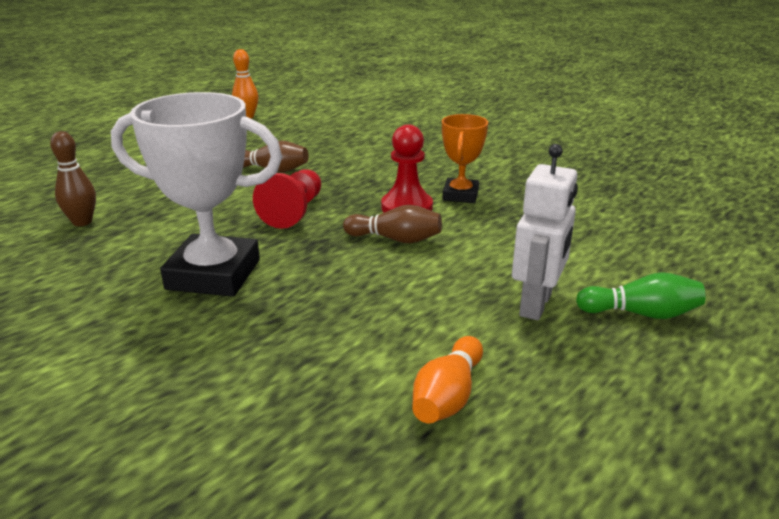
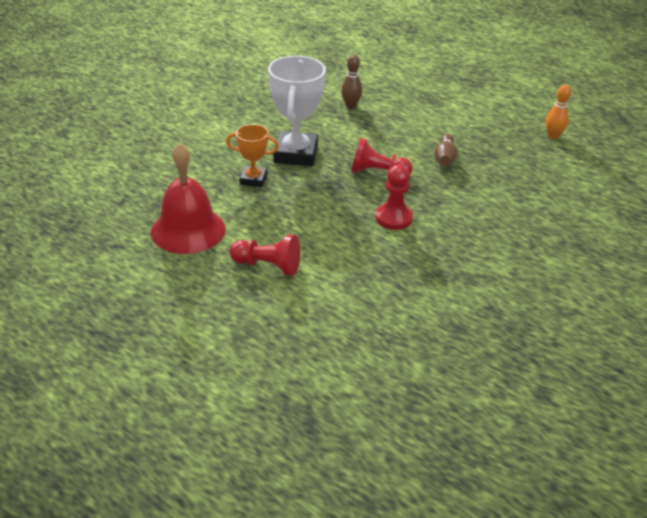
camera: 85 degrees right, 10 degrees up
(396, 239) = (344, 214): brown bowling pin -> none
(448, 396) = (188, 230): orange bowling pin -> red bell
(460, 195) = (421, 243): orange trophy -> orange trophy (253, 179)
(536, 305) = (268, 266): white robot -> red pawn
(641, 313) = (258, 308): green bowling pin -> none

